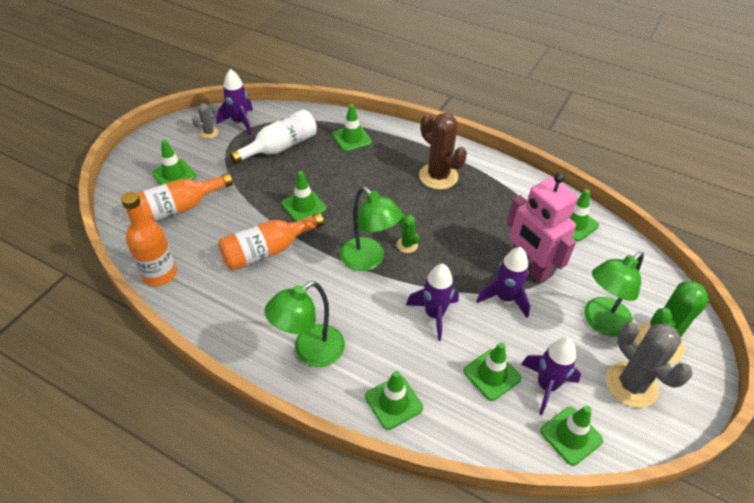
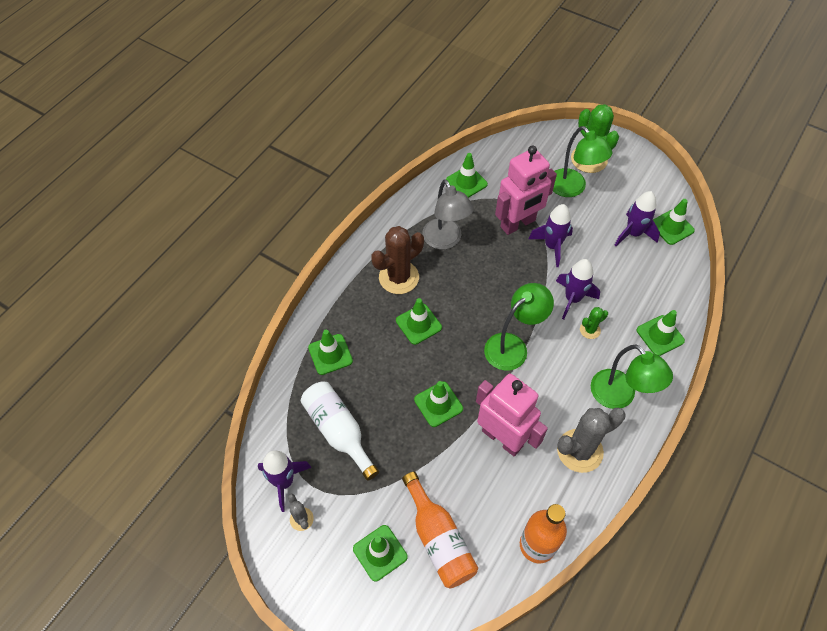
camera: 85 degrees left, 10 degrees up
(267, 251) = (502, 438): orange bottle -> pink robot
(407, 245) = (493, 313): green cactus -> green cactus (590, 330)
(490, 208) = (445, 240): none -> grey lamp
(492, 374) = (627, 266): green traffic cone -> green traffic cone (418, 324)
(631, 384) = (626, 183): grey cactus -> grey cactus (580, 451)

